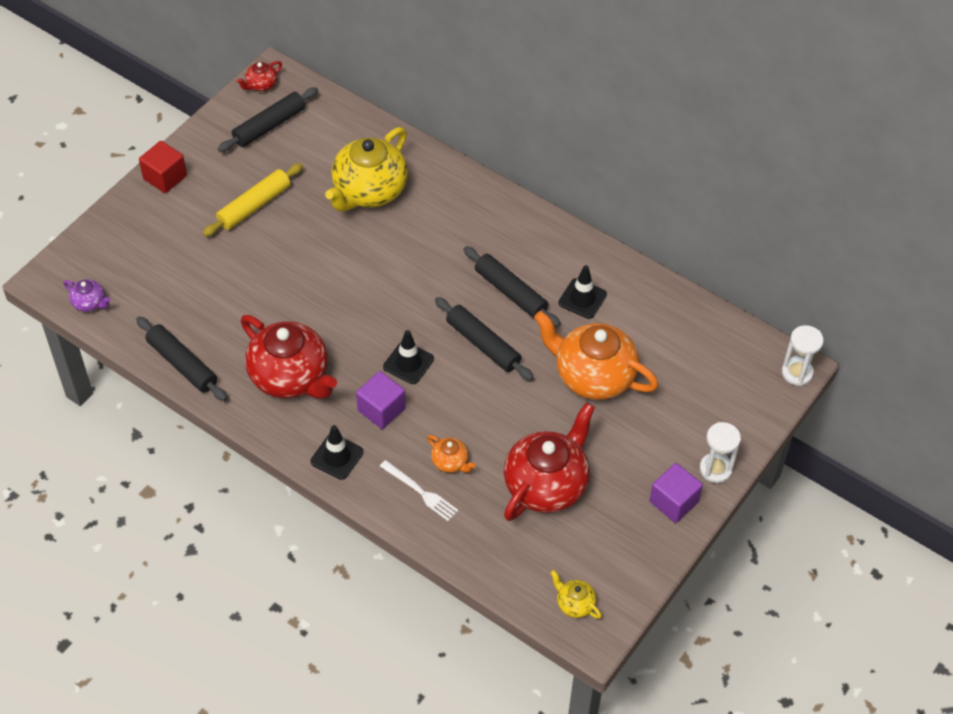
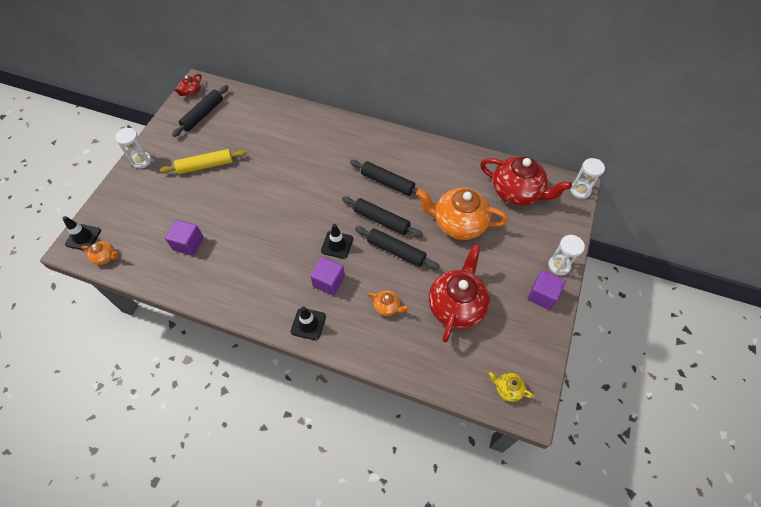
camera: 15 degrees left, 5 degrees up
(89, 303) = (105, 257): purple teapot -> orange teapot
(165, 177) = (141, 161): red cube -> white hourglass
(182, 364) = (181, 284): black rolling pin -> black rolling pin (396, 251)
(204, 312) = (188, 244): none -> purple cube
(254, 206) = (206, 166): yellow rolling pin -> yellow rolling pin turned 45 degrees clockwise
(290, 377) = (260, 274): red teapot -> red teapot (517, 192)
(369, 191) = (278, 140): yellow teapot -> none
(420, 492) = (374, 334): white fork -> none
(582, 299) = (433, 176): black traffic cone -> black traffic cone (83, 237)

